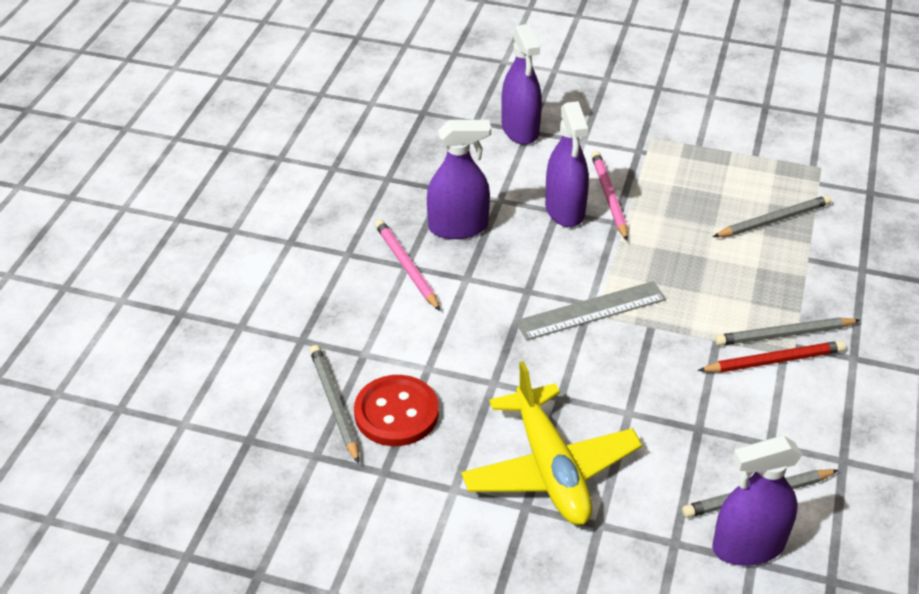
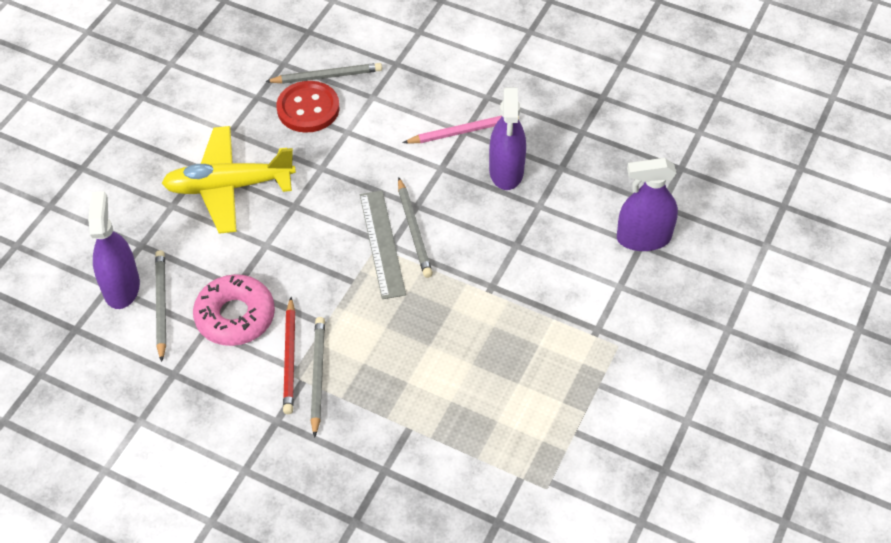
camera: 100 degrees right, 10 degrees up
(565, 210) = (516, 251): purple spray bottle -> none
(609, 197) = (528, 288): pink pencil -> none
(741, 420) = (235, 316): none -> pink donut
(773, 220) = (469, 415): grey pencil -> grey pencil (414, 230)

